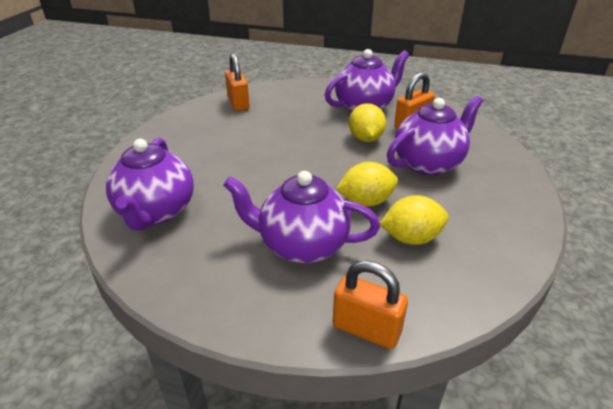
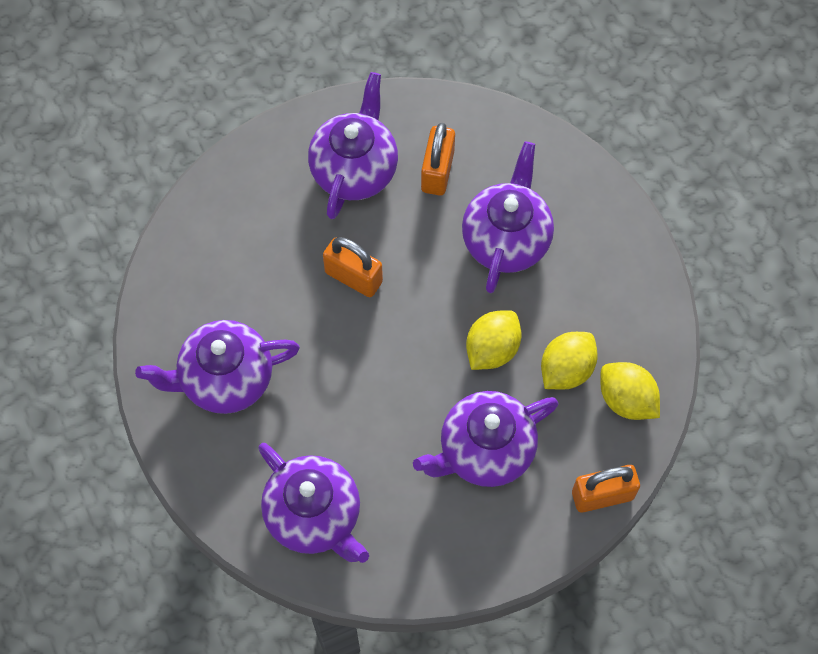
camera: 40 degrees left, 30 degrees up
(199, 139) = (225, 379): none -> purple teapot
(238, 103) = (193, 274): orange padlock -> orange padlock (353, 277)
(365, 138) = (409, 239): yellow lemon -> yellow lemon (626, 399)

